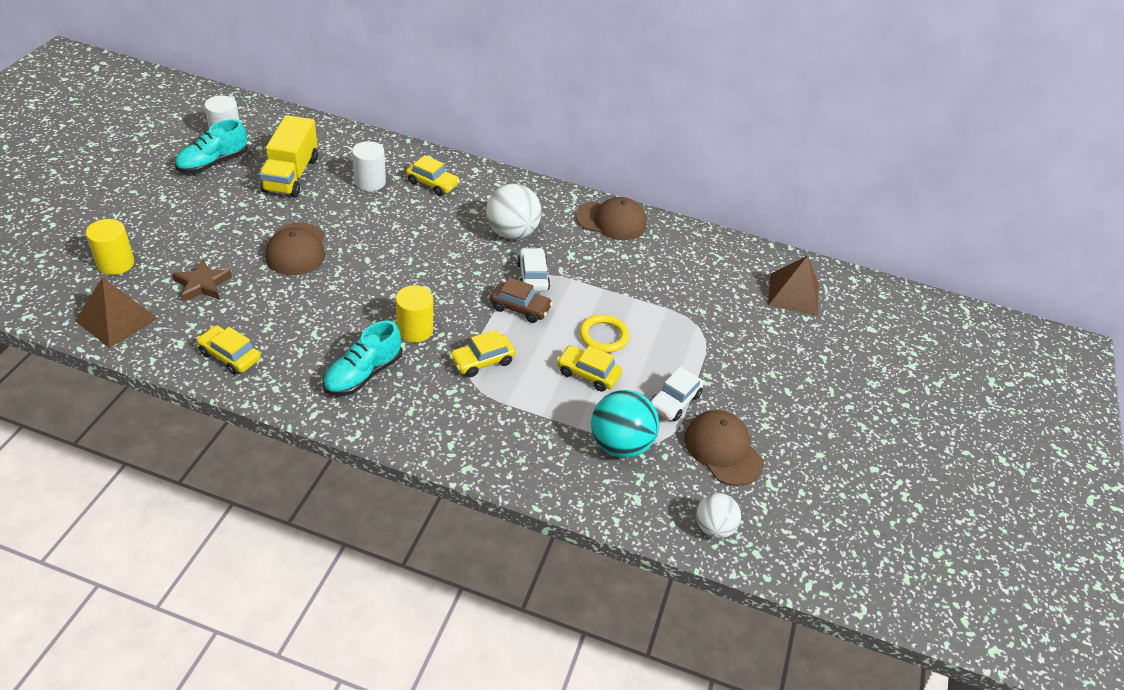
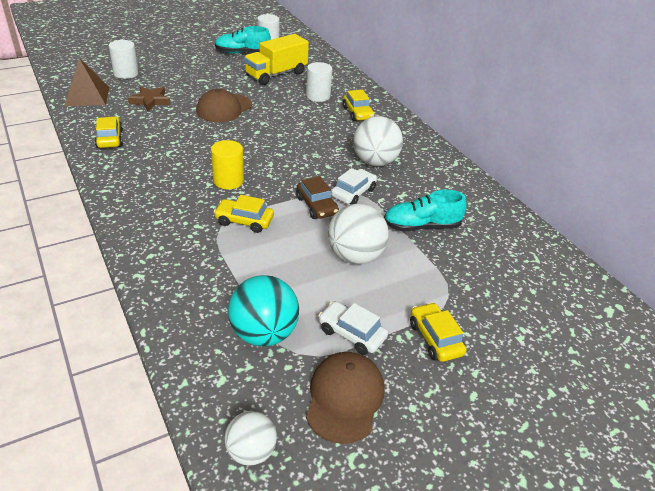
camera: 45 degrees right, 5 degrees down
(116, 263) = (126, 73): yellow cylinder -> white cylinder
(363, 374) = (162, 186): turquoise shoe -> turquoise shoe (421, 226)
(588, 374) = (307, 272): yellow car -> yellow car (435, 338)
(603, 336) = (355, 256): yellow ring -> white ball
(611, 221) = (466, 190): brown cap -> none
(674, 401) = (351, 334): white car -> white car turned 45 degrees clockwise
(793, 294) = (581, 325): brown pyramid -> none

